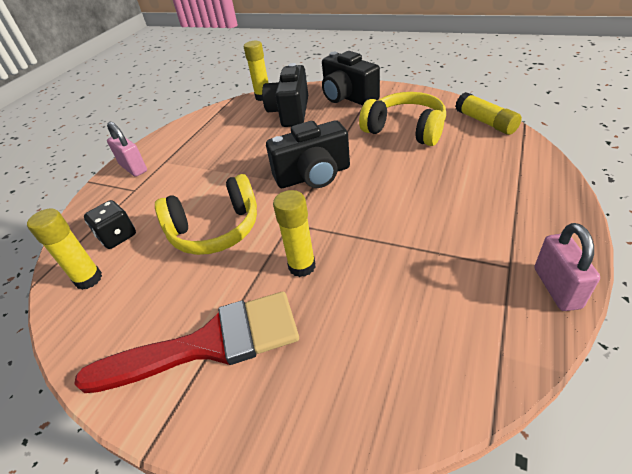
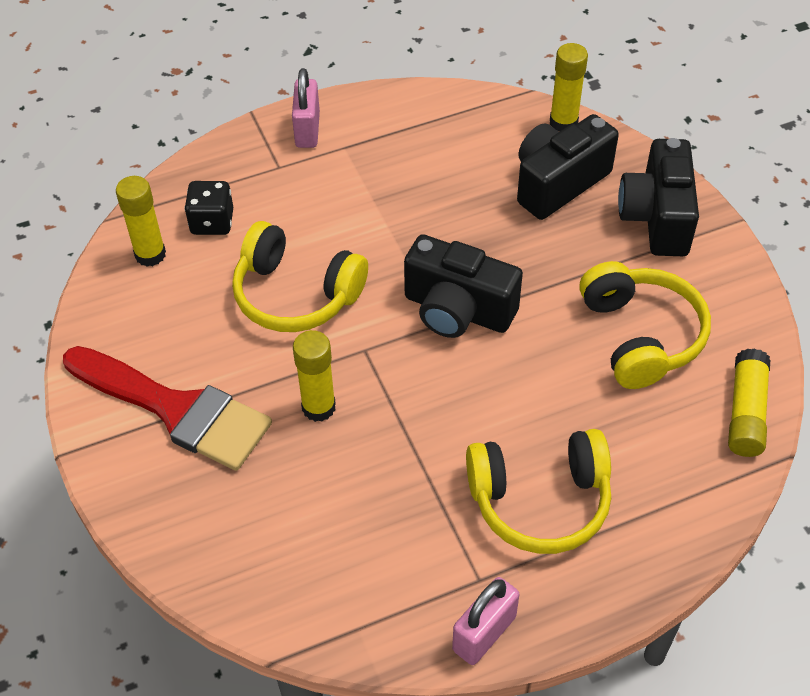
camera: 40 degrees right, 10 degrees up
(472, 210) = (540, 500): none -> yellow headphones

